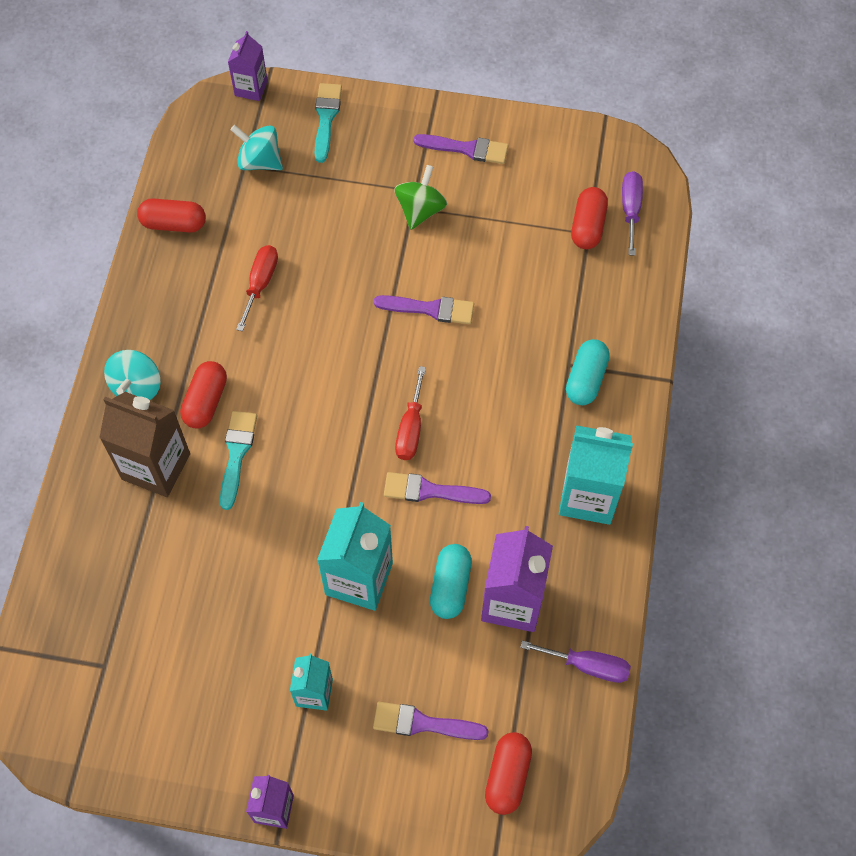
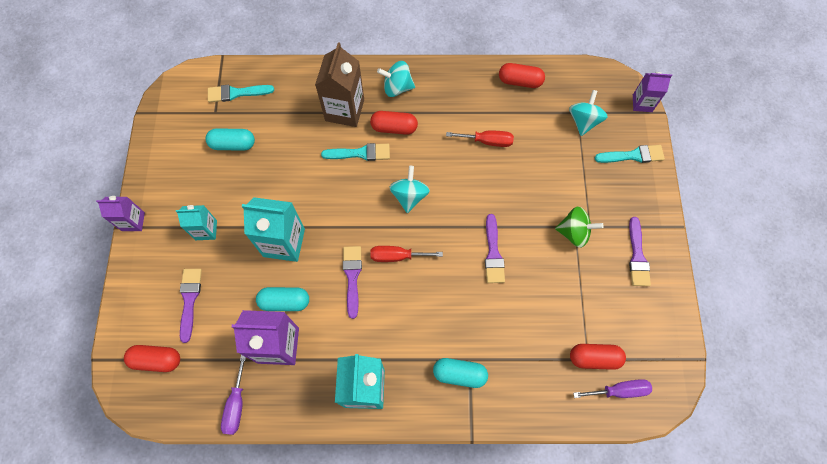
camera: 80 degrees right, 5 degrees up
(77, 628) = (236, 93): none -> turquoise brush
(173, 641) = (233, 144): none -> turquoise capsule
(174, 223) = (520, 81): red capsule -> red capsule turned 75 degrees counterclockwise
(322, 398) = (409, 196): none -> turquoise spinning top

